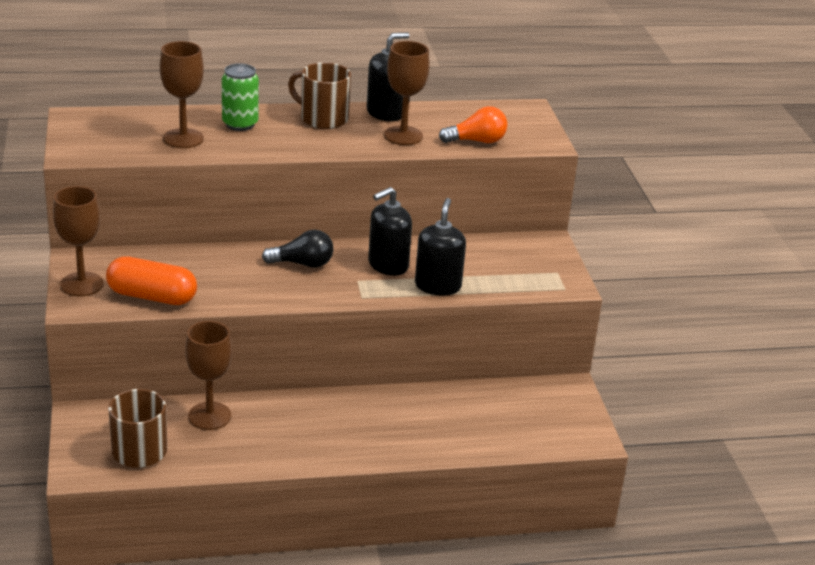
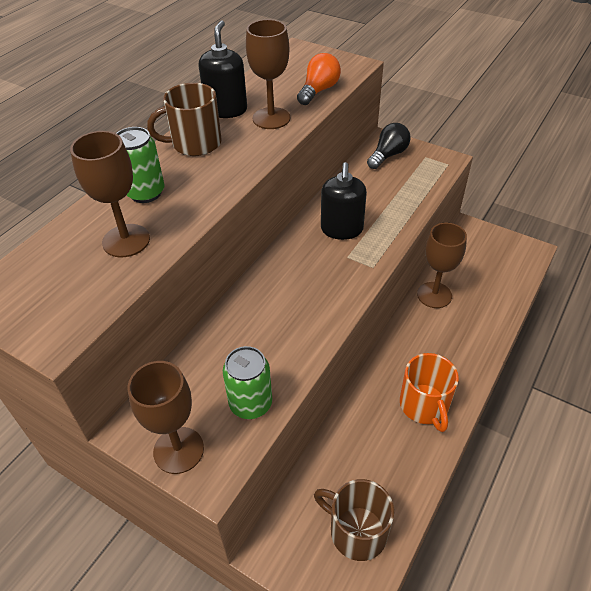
camera: 45 degrees left, 15 degrees up
(152, 296) = (250, 404): orange capsule -> green can
(209, 416) = (348, 449): brown goblet -> brown goblet (434, 295)
(301, 440) = (424, 405): none -> orange mug
(303, 264) = (295, 275): black light bulb -> black light bulb (388, 155)
(438, 286) = (392, 219): black soap dispenser -> none

